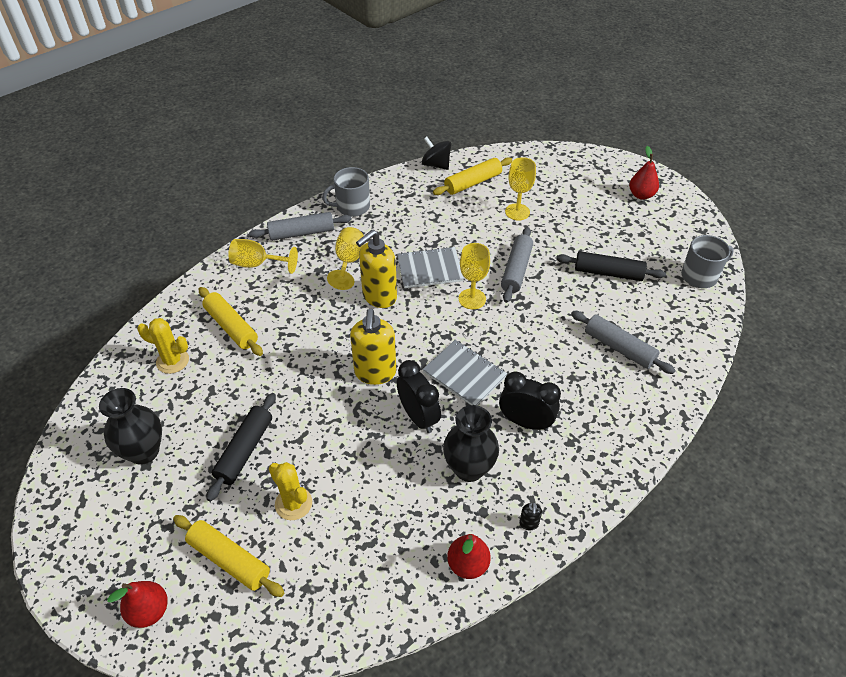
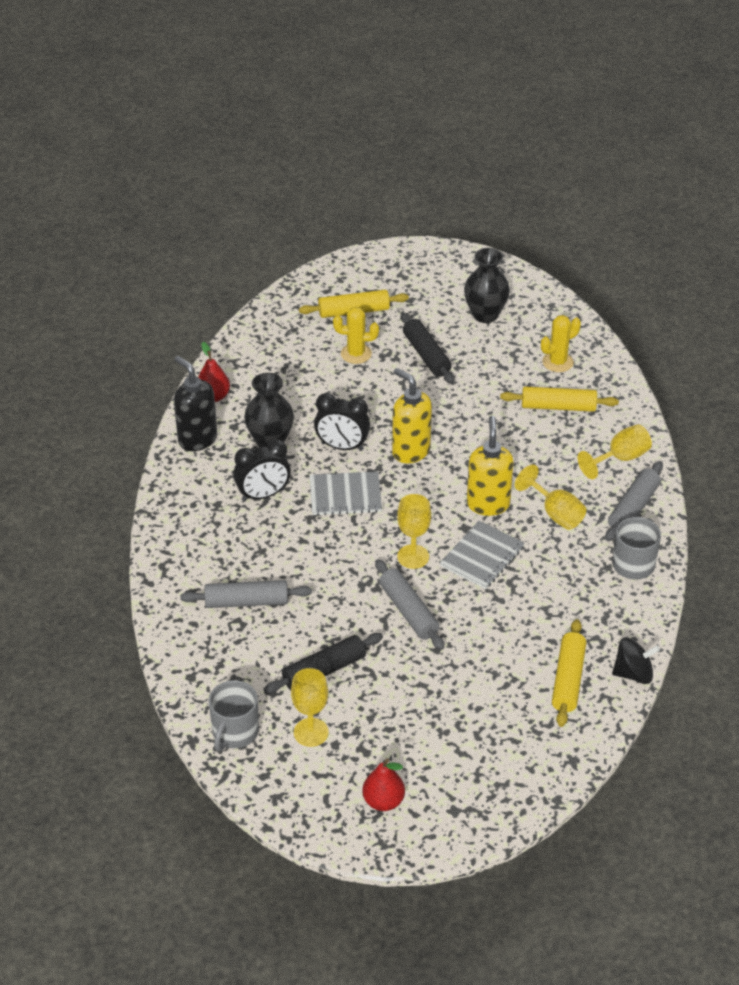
camera: 135 degrees right, 5 degrees down
(149, 611) = (363, 271): red pear -> none
(517, 212) = (482, 676): yellow goblet -> yellow goblet (311, 732)
(528, 524) = (197, 439): black soap dispenser -> black soap dispenser, size x2.49

